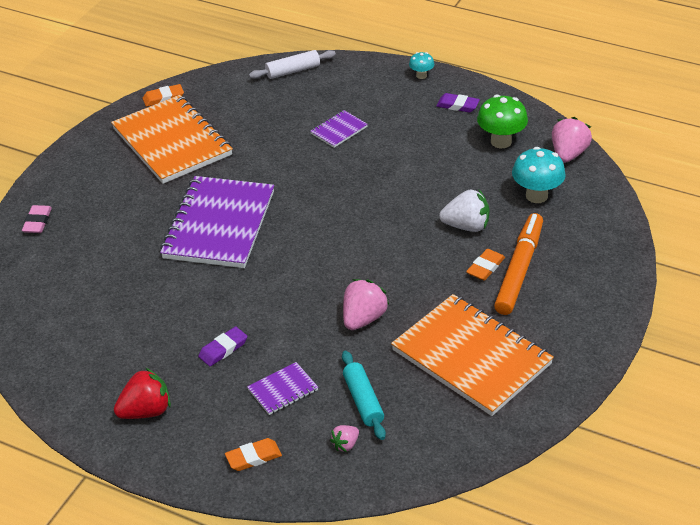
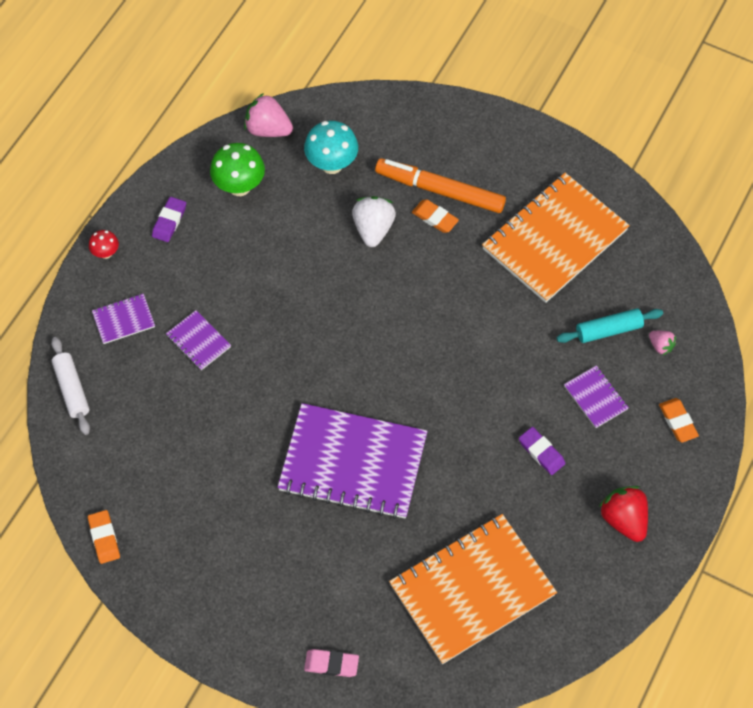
camera: 90 degrees left, 20 degrees up
(172, 142) = (196, 521): orange notebook -> orange notebook (472, 589)
(358, 90) = (123, 320): none -> purple notebook
(363, 318) = (502, 326): pink strawberry -> none
(421, 75) = (106, 253): turquoise mushroom -> red mushroom

